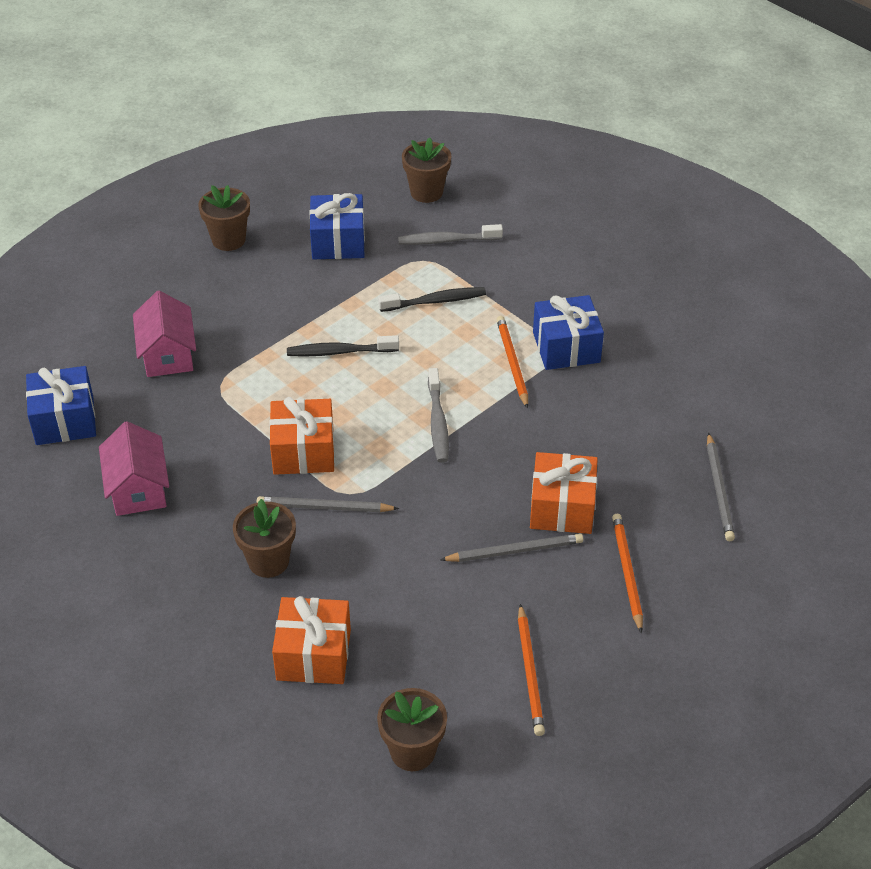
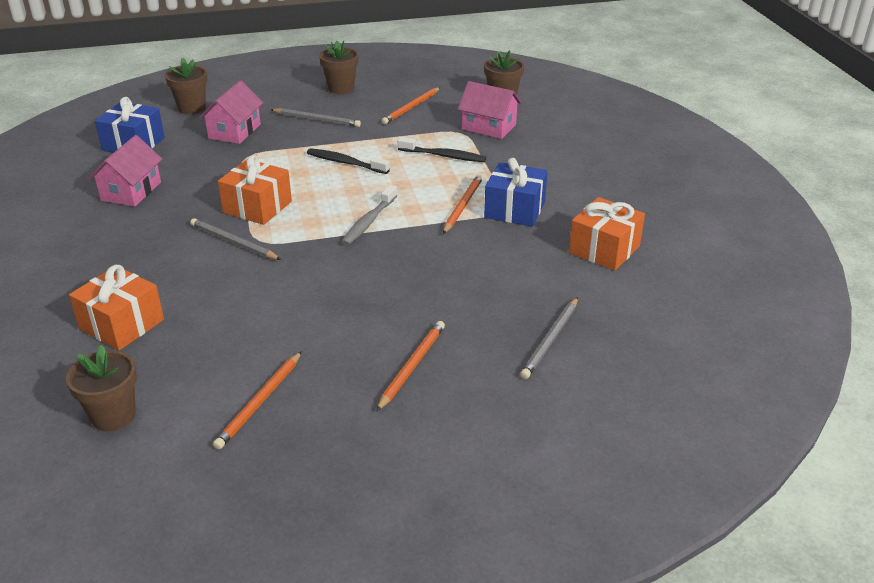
camera: 30 degrees right, 10 degrees down
(268, 561) = (160, 259): brown flower pot -> brown flower pot (192, 108)
(338, 242) = (411, 107): blue gift -> orange pencil
(447, 240) = (489, 127): grey toothbrush -> pink house
(514, 551) = (338, 318): grey pencil -> grey pencil (317, 120)
(562, 508) = (405, 304): orange gift -> orange gift (604, 249)

